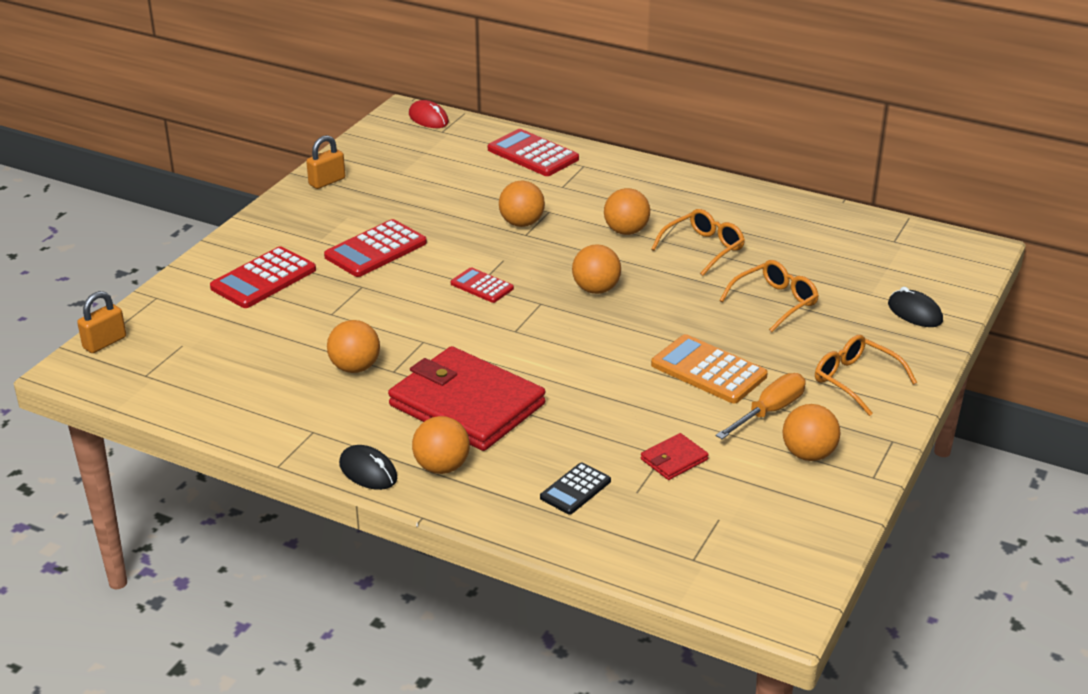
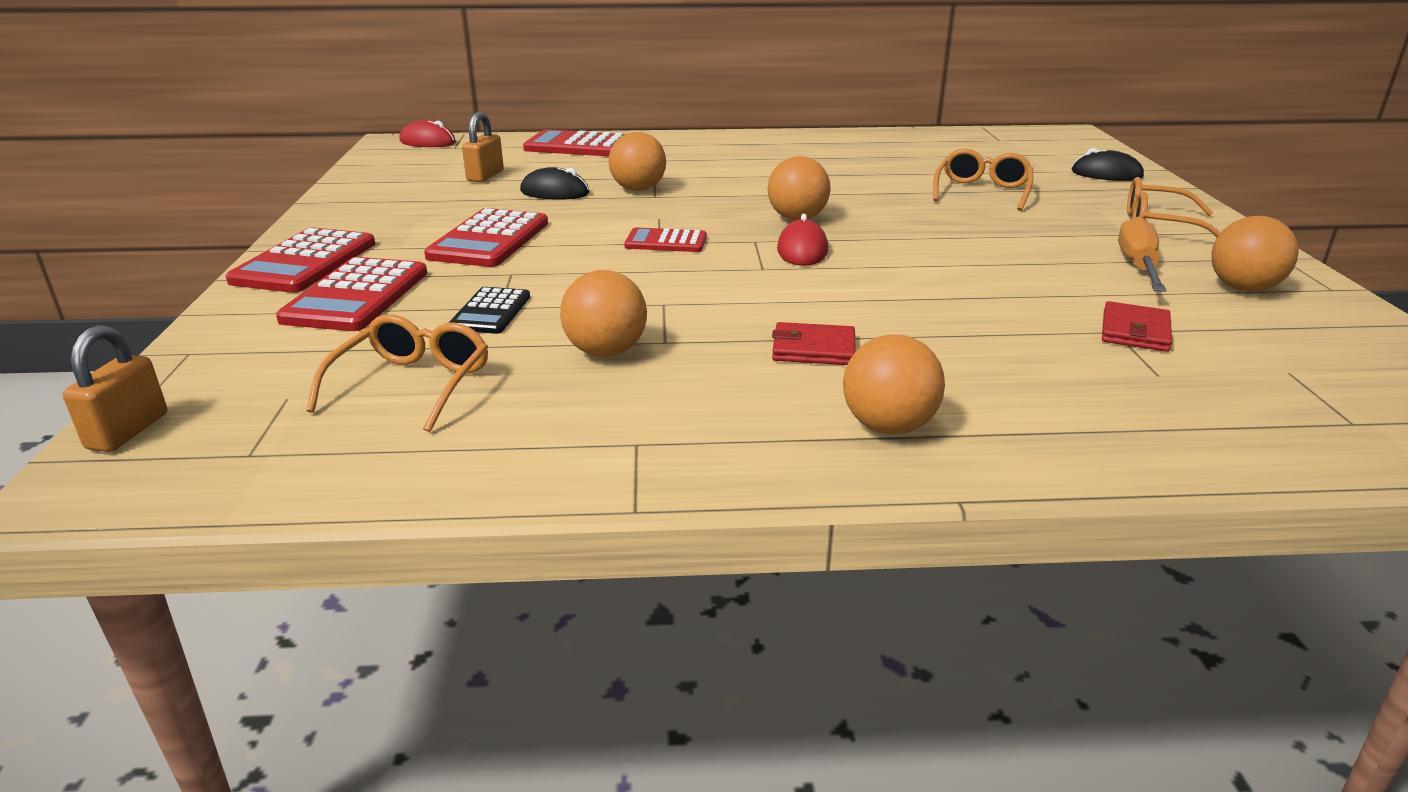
camera: 30 degrees left, 5 degrees down
(256, 239) = (305, 262): none -> red calculator
(327, 181) = (355, 201): orange padlock -> orange padlock (485, 176)
(368, 471) = (792, 467): black mouse -> black mouse (555, 192)
(466, 405) = (813, 349): red wallet -> red wallet, size x0.41
(560, 322) = (802, 250): none -> red mouse
(575, 489) = (1091, 395): black calculator -> black calculator (491, 312)
(626, 231) = (756, 175): orange ball -> none
(703, 249) = (851, 172): orange glasses -> orange glasses (412, 384)
(708, 370) = (1020, 250): orange calculator -> none

